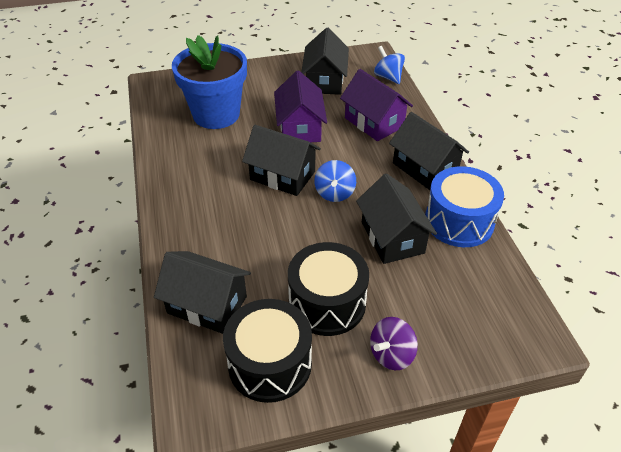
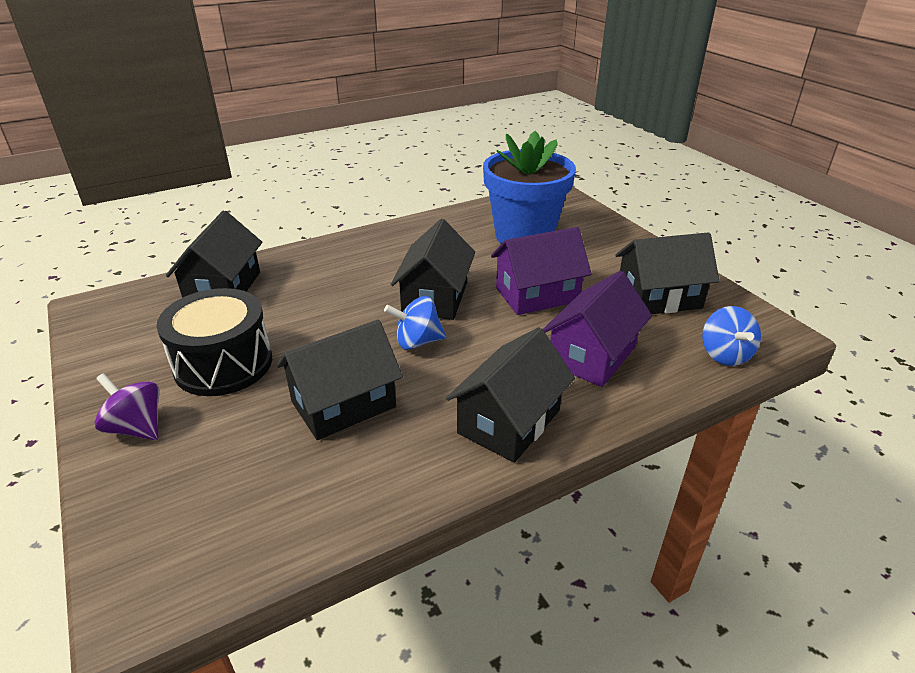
camera: 75 degrees right, 10 degrees down
(270, 364) = (141, 339): black drum -> none
(388, 77) = (724, 355): blue spinning top -> blue spinning top turned 135 degrees clockwise
(459, 221) = (395, 474): blue drum -> none

